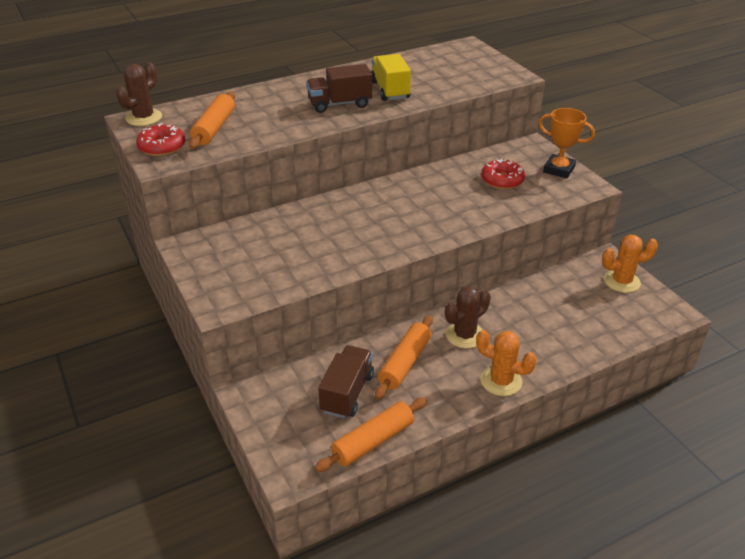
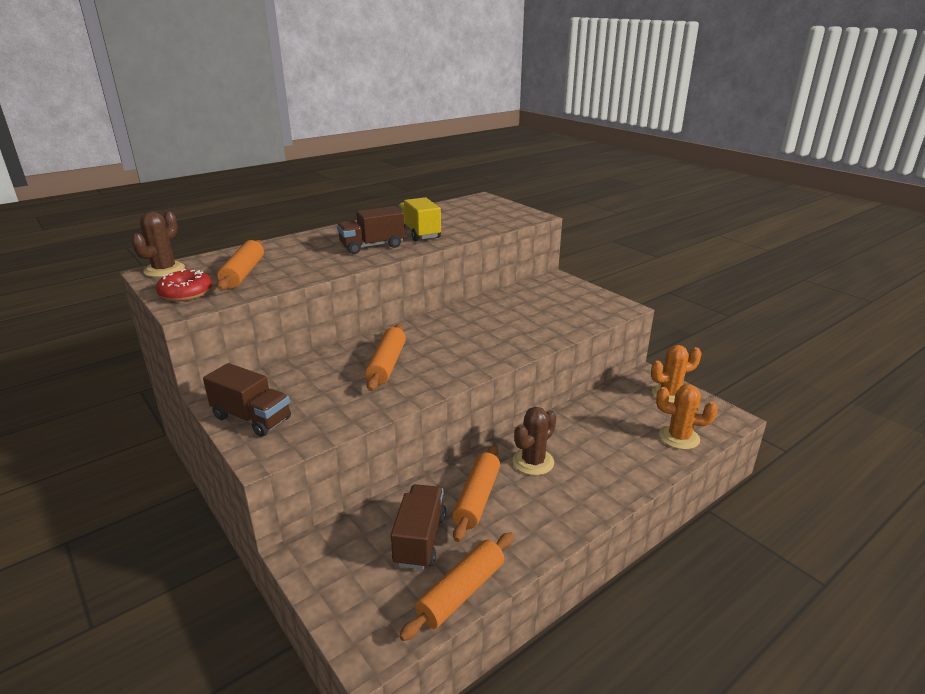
camera: 10 degrees left, 10 degrees down
(213, 271) = (252, 418): none -> brown truck
(339, 229) = (387, 364): none -> orange rolling pin
(501, 381) = (584, 504): orange cactus -> orange cactus (679, 437)
(502, 180) = (539, 309): red donut -> none
(559, 169) = (589, 296): orange trophy -> none

